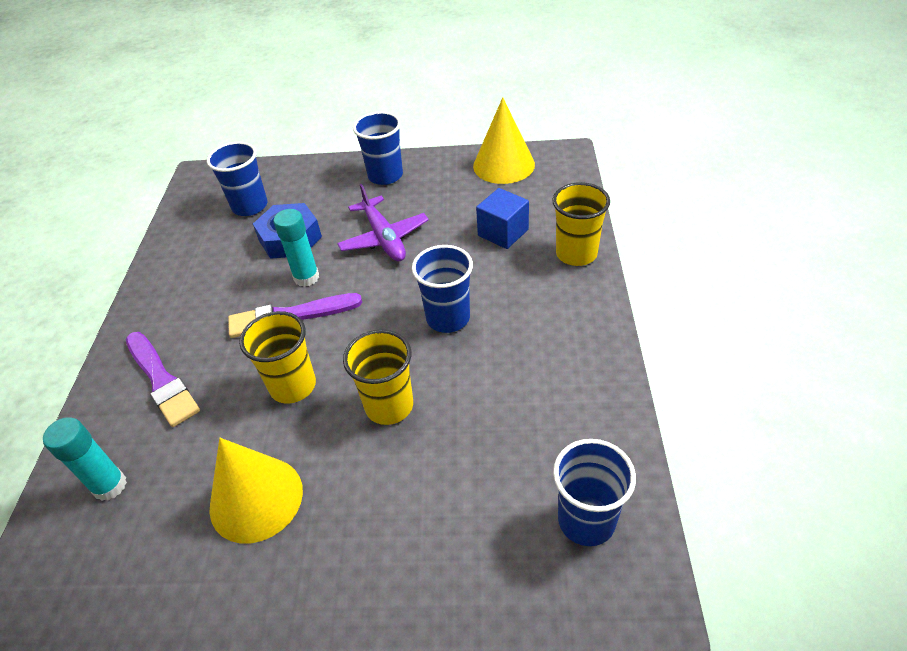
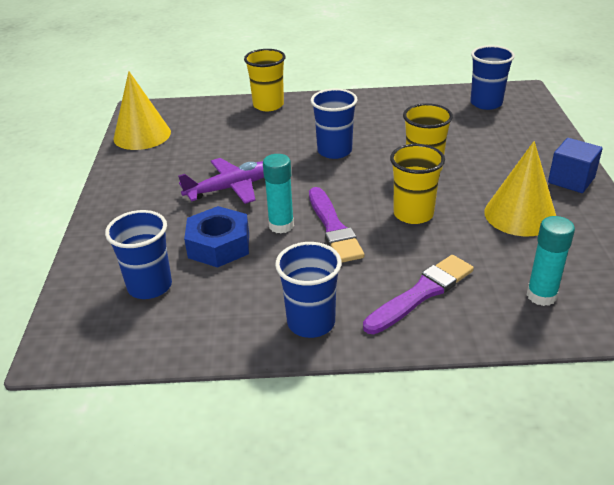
camera: 95 degrees left, 10 degrees down
(385, 176) = (130, 196): blue cup -> blue cup (311, 322)
(503, 232) = (237, 133): blue cube -> blue cube (571, 180)

